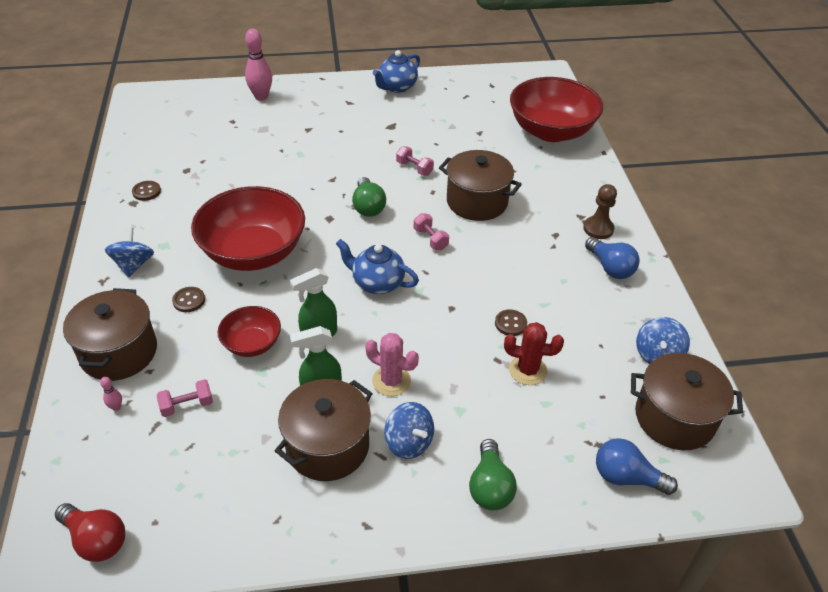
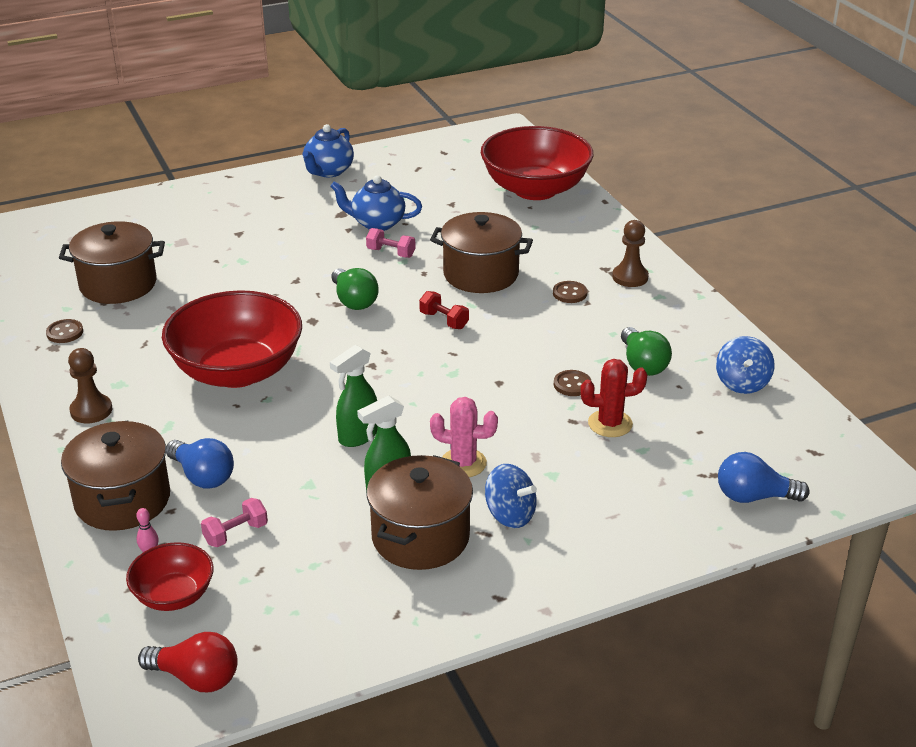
camera: 15 degrees left, 10 degrees down
(134, 265) = (91, 410): blue spinning top -> brown pawn
(189, 300) = (182, 433): brown button -> brown button (569, 293)
(252, 344) = (282, 460): red bowl -> red bowl (174, 595)
(261, 97) = (160, 207): pink bowling pin -> none
(377, 283) = (402, 374): blue teapot -> blue teapot (377, 223)
(430, 239) = (444, 320): pink dumbbell -> red dumbbell
(490, 486) = (615, 535): green light bulb -> green light bulb (642, 364)
(610, 267) = (658, 312): blue light bulb -> blue light bulb (202, 476)
(674, 418) = (782, 435): brown pot -> brown pot (118, 284)

